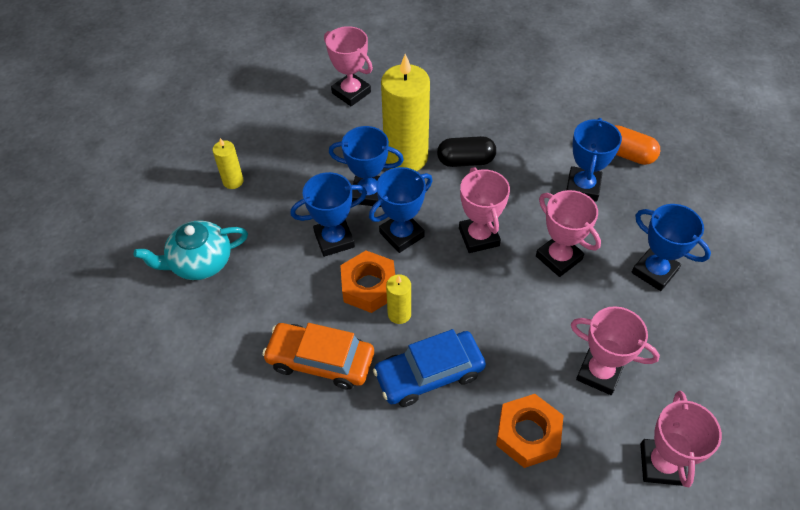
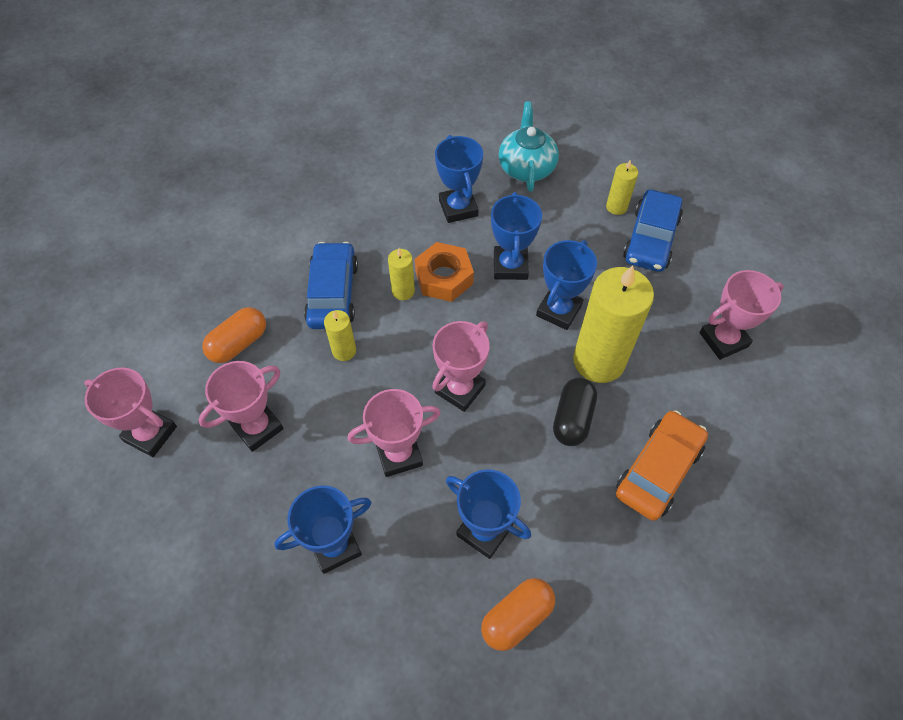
camera: 110 degrees right, 5 degrees up
(264, 151) = (651, 239): none -> blue car
(320, 361) = (387, 224): orange car -> orange car (658, 470)
(401, 235) = (492, 322): blue trophy -> blue trophy (458, 208)
(479, 237) = (460, 389): pink trophy -> pink trophy turned 60 degrees counterclockwise
(487, 336) = (344, 351): none -> yellow candle
(528, 434) = (238, 343): orange nut -> orange capsule

